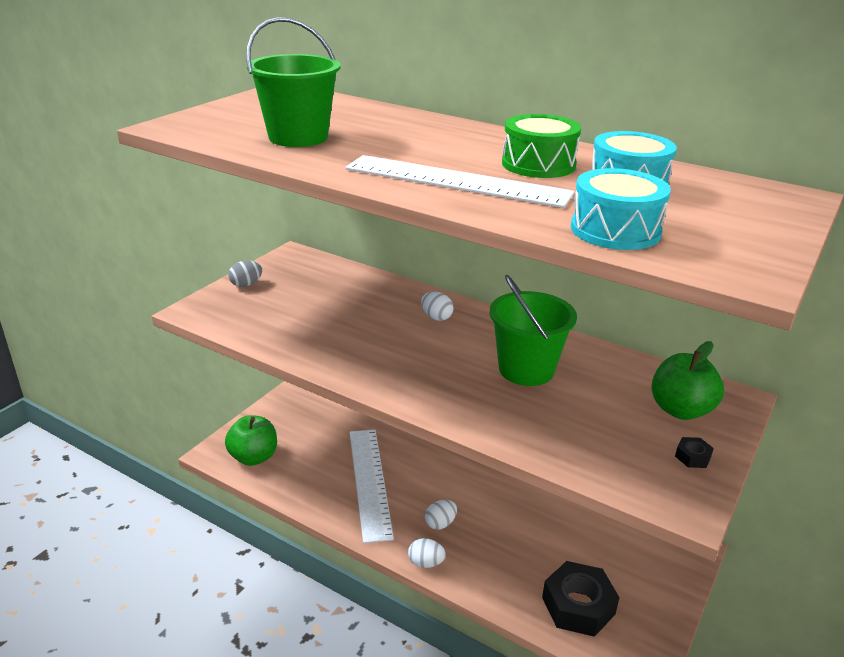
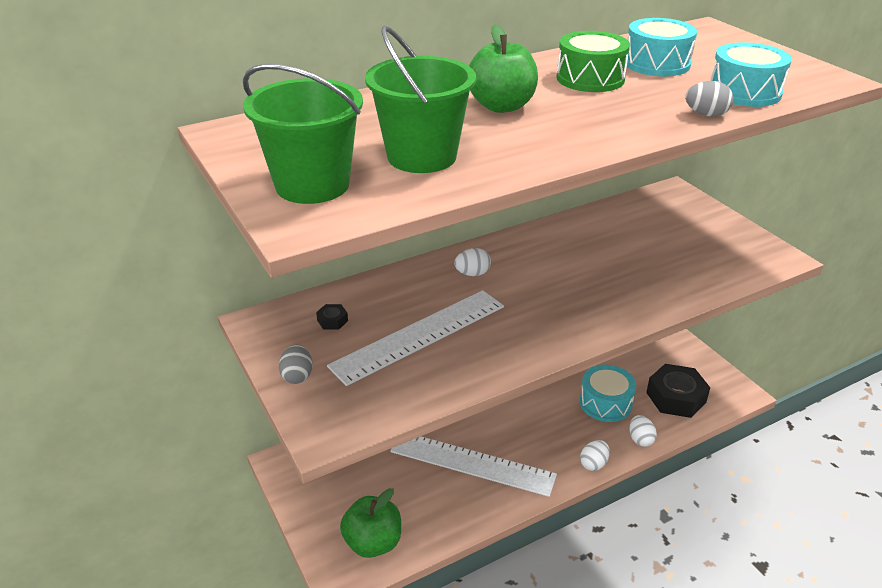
camera: 60 degrees left, 5 degrees up
(440, 523) = (553, 436): white egg -> white egg (640, 439)
(456, 181) = (608, 116): white ruler -> white ruler (419, 335)
(518, 548) = (605, 403): none -> turquoise drum
(520, 218) = (706, 115): none -> grey egg
(526, 369) = (588, 258): green bucket -> green bucket (312, 185)
(680, 410) = (677, 216): green apple -> green apple (501, 106)
(692, 457) = (731, 234): black nut -> black nut (332, 320)

